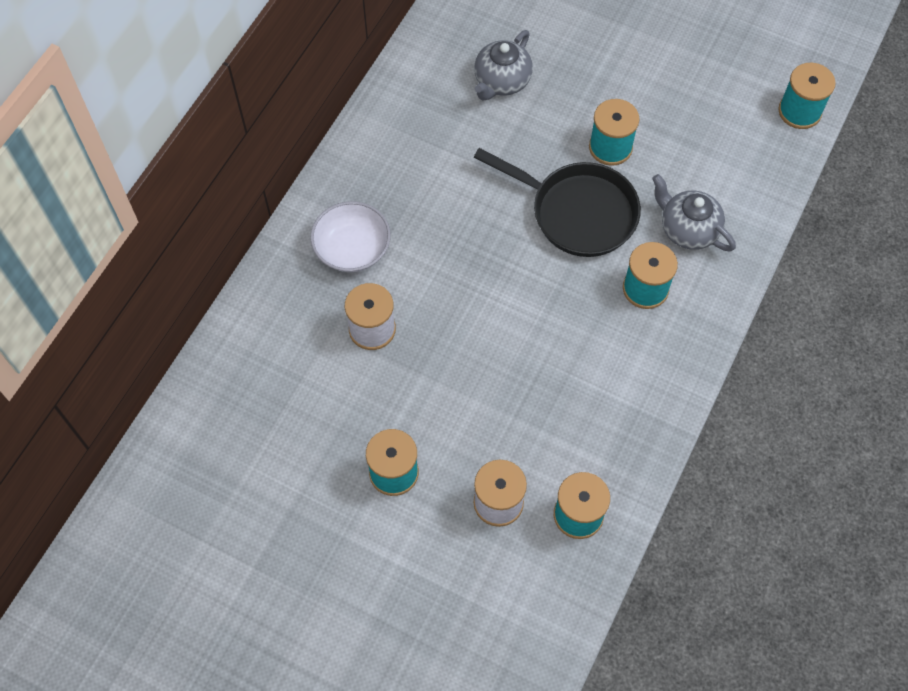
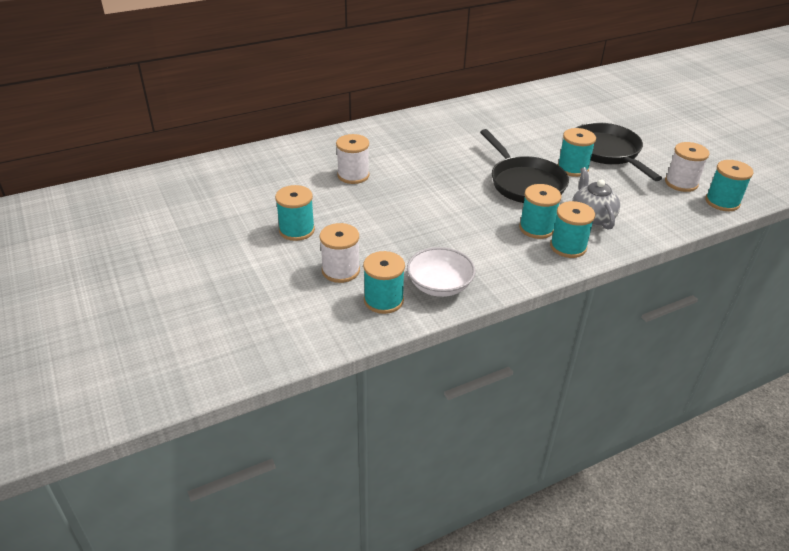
camera: 35 degrees right, 25 degrees down
(352, 248) = (378, 145): white bowl -> white bowl (439, 285)
(501, 81) = (530, 124): grey teapot -> none
(627, 88) = (607, 152): none -> black pan
(697, 299) = (568, 247): none -> turquoise spool
(740, 101) = (681, 183): none -> white spool

